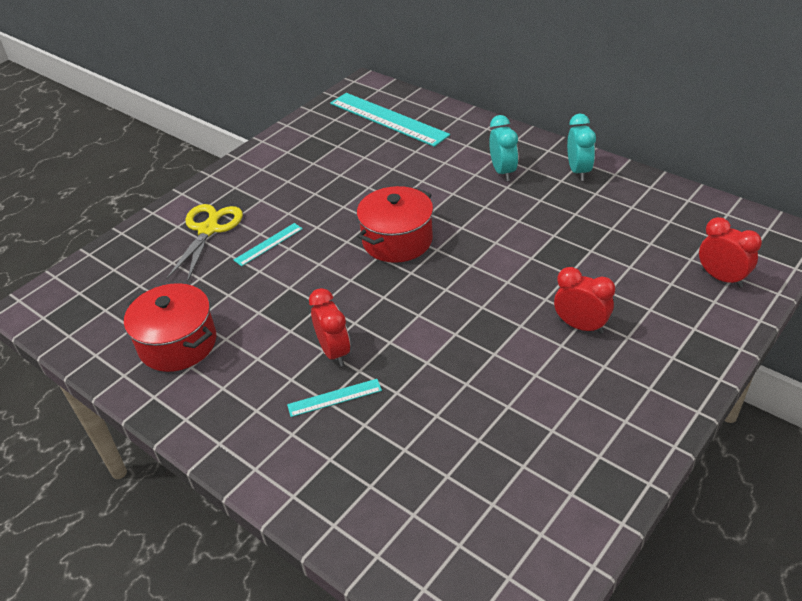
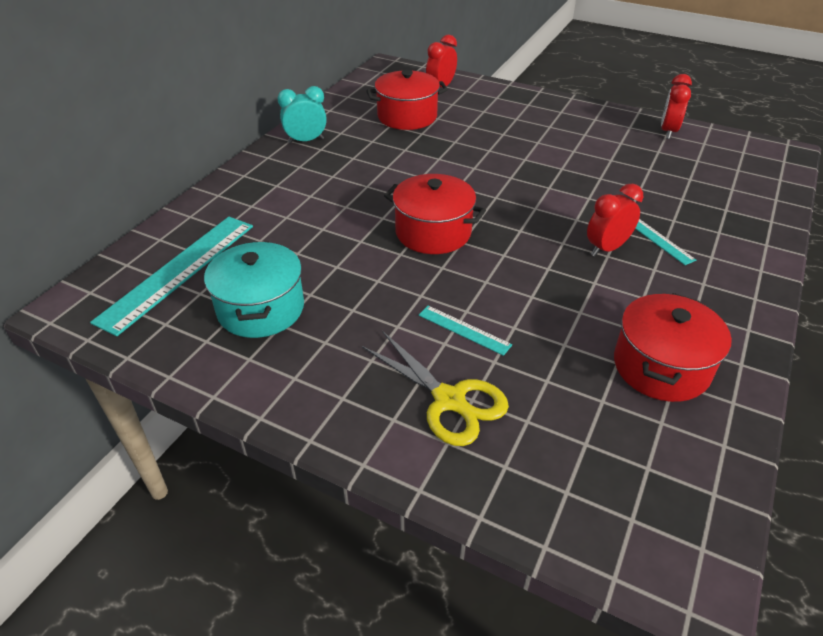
camera: 105 degrees left, 0 degrees up
(208, 230) = (449, 400): yellow scissors -> yellow scissors turned 135 degrees counterclockwise
(333, 154) = (261, 308): none -> turquoise pot
(503, 172) = (306, 179): turquoise clock -> none
(581, 326) = (514, 135): red clock -> red clock (668, 131)
(633, 242) = (407, 116): none -> red pot

